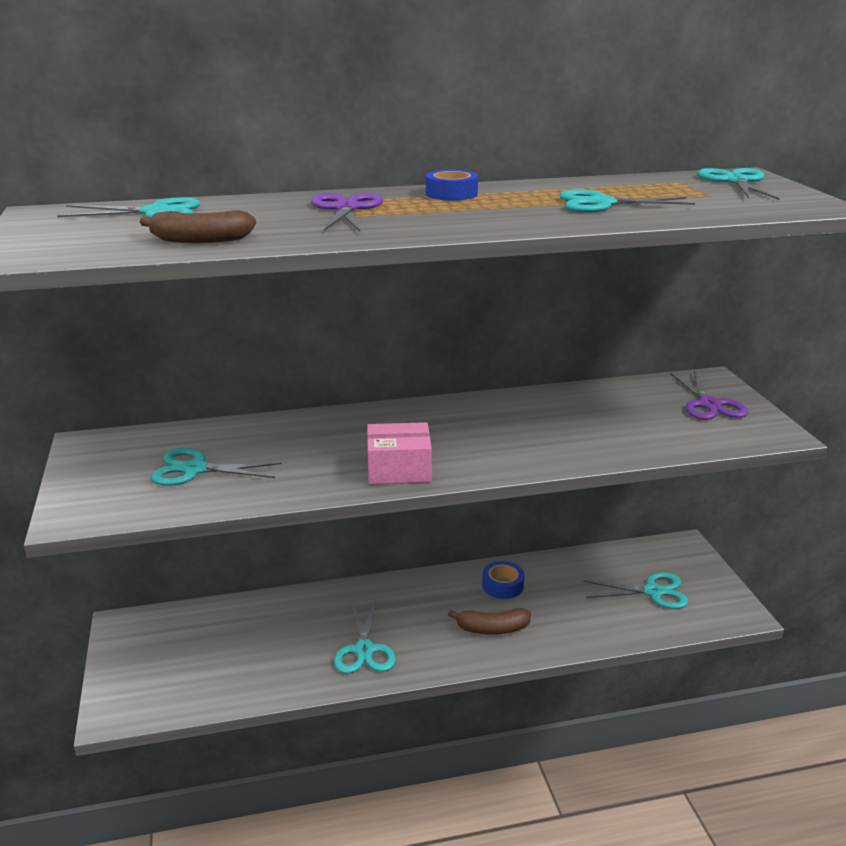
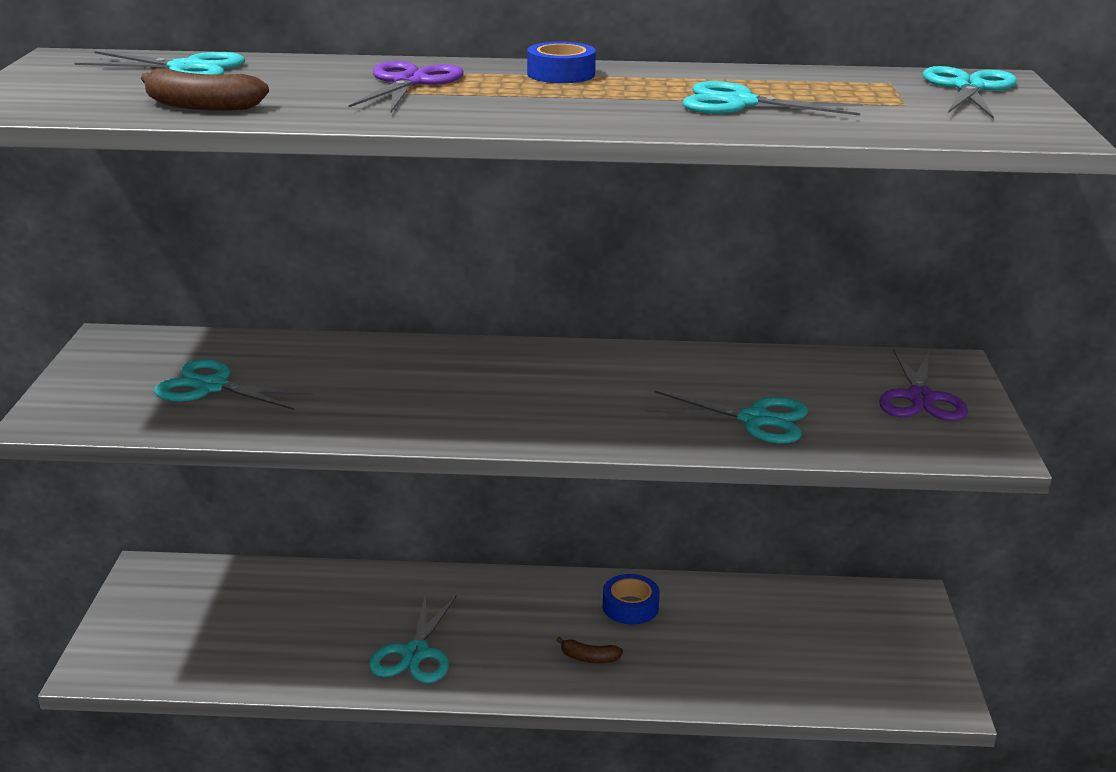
camera: 15 degrees right, 0 degrees up
(399, 469) = (449, 421): pink box -> none
(492, 629) = (589, 658): brown banana -> brown banana, size x0.61
(653, 592) = (832, 651): turquoise scissors -> turquoise scissors (755, 419)

